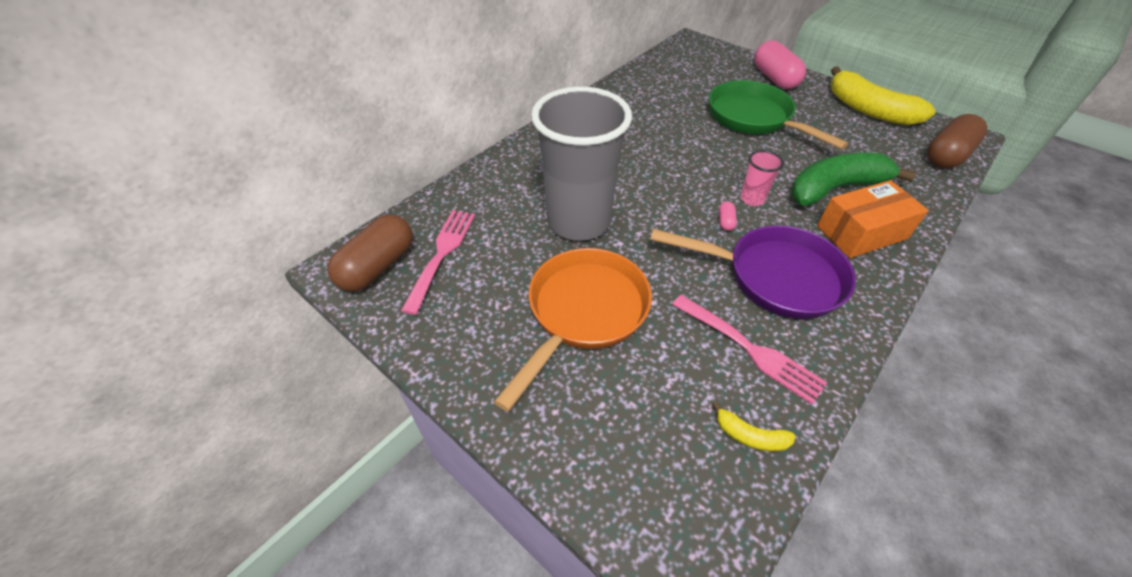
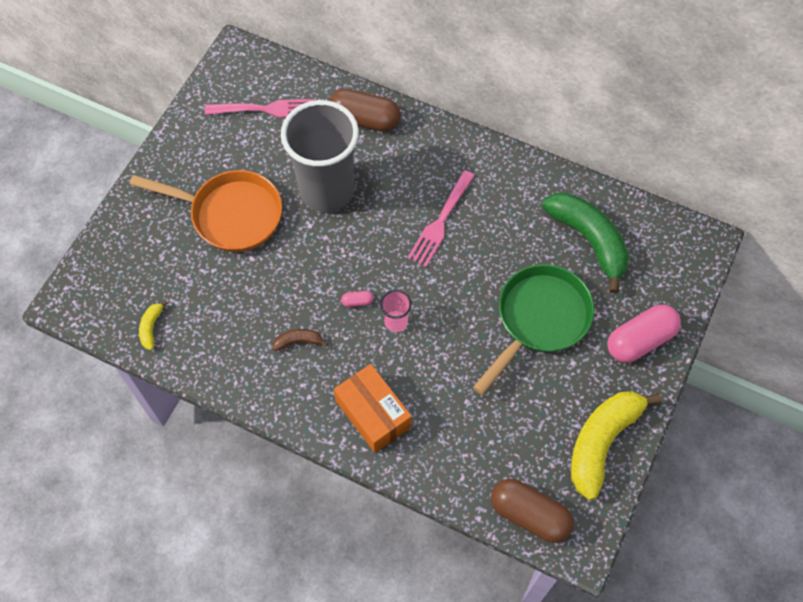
camera: 75 degrees right, 15 degrees up
(378, 266) = (244, 75): brown capsule -> brown capsule (364, 119)
(748, 348) = (221, 324): pink fork -> pink fork (440, 221)
(774, 277) = (298, 341): purple pan -> brown banana
(835, 189) = (433, 395): green banana -> green banana (589, 240)

